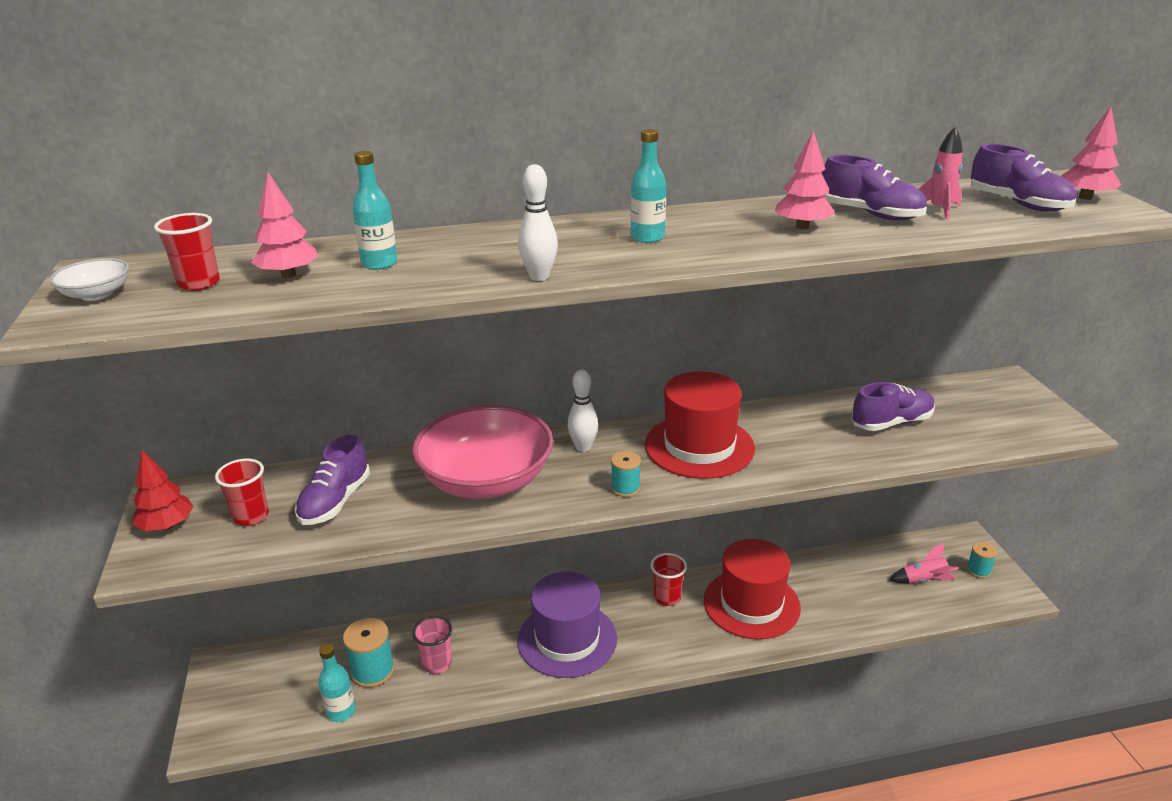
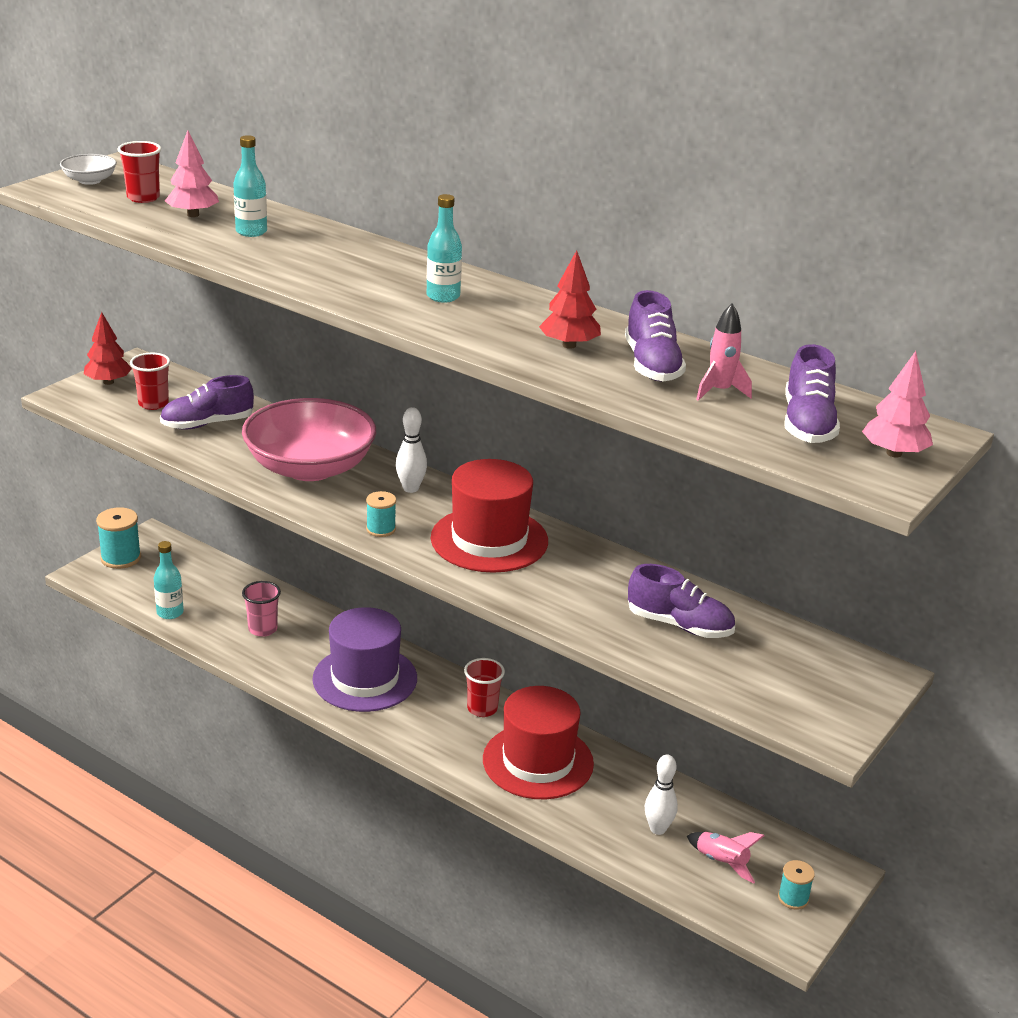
camera: 45 degrees right, 0 degrees up
(373, 671) = (221, 604): turquoise spool -> turquoise spool (121, 558)
(539, 277) = (307, 285): white bowling pin -> white bowling pin (658, 829)
(802, 227) = (569, 345): pink tree -> red tree

